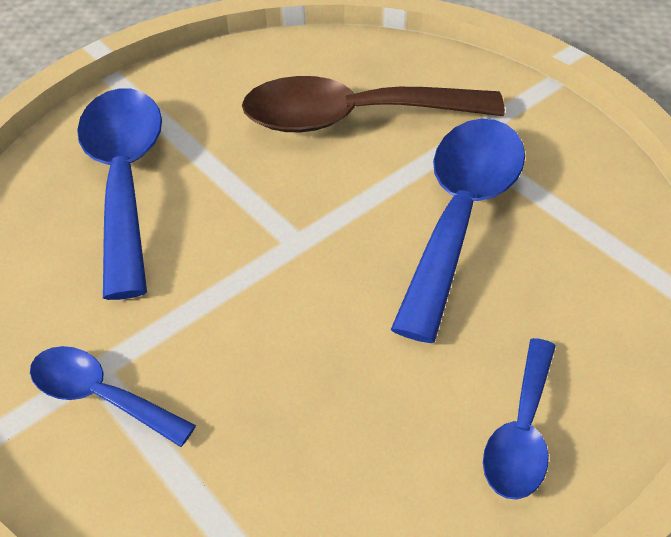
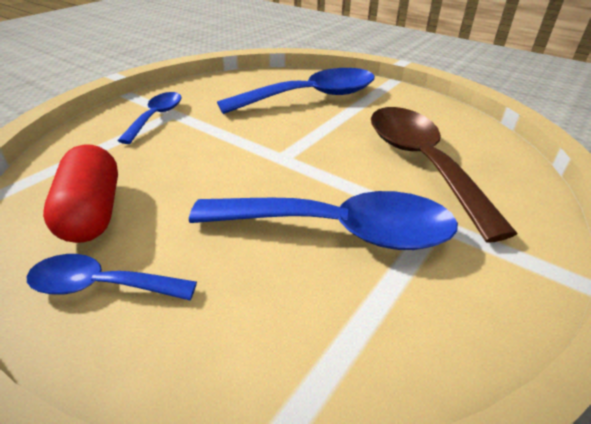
camera: 75 degrees right, 10 degrees down
(376, 462) = (93, 212): none -> red capsule

